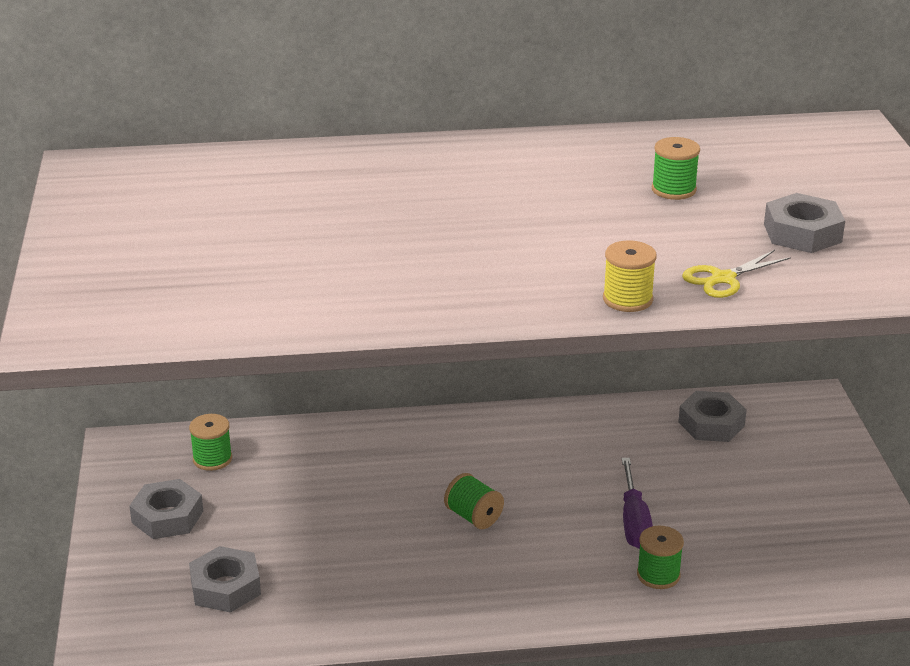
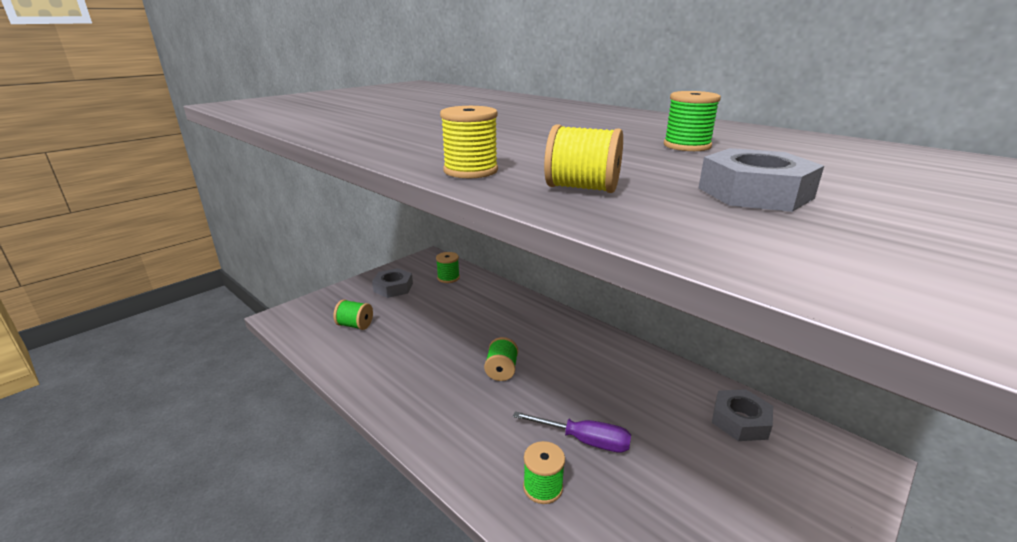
camera: 50 degrees right, 5 degrees down
(225, 587) = (355, 325): grey nut -> green spool
(634, 521) = (584, 440): purple screwdriver -> purple screwdriver turned 120 degrees counterclockwise
(723, 279) = (582, 188): yellow scissors -> yellow spool

